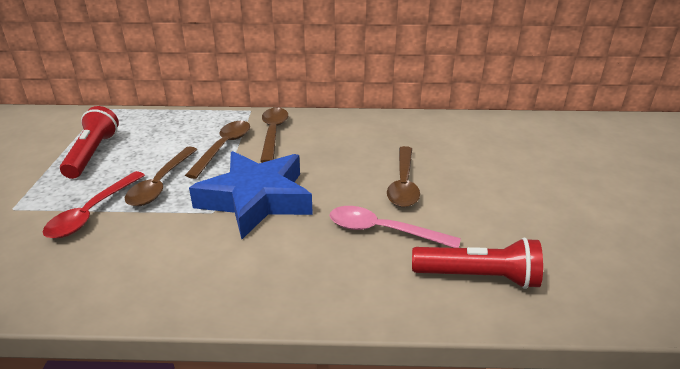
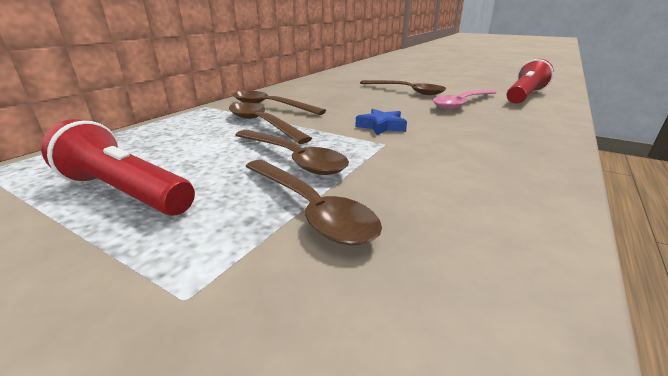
camera: 60 degrees left, 5 degrees down
(92, 213) = (310, 209): red spoon -> brown spoon
(256, 200) = (381, 126): blue star -> blue star, size x0.40

